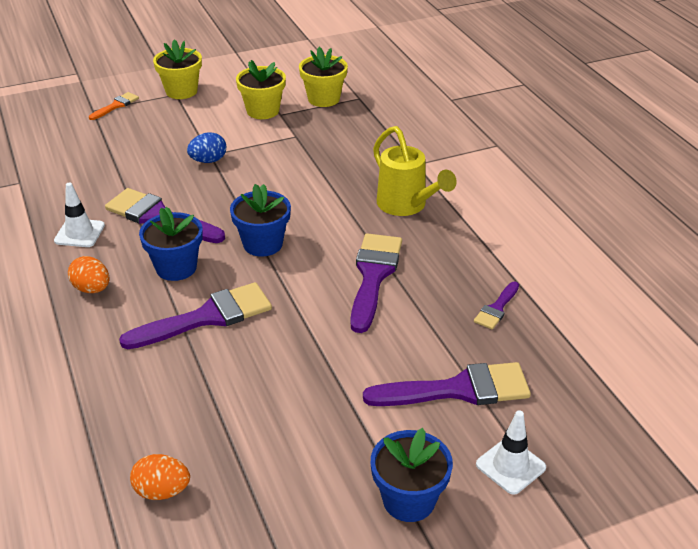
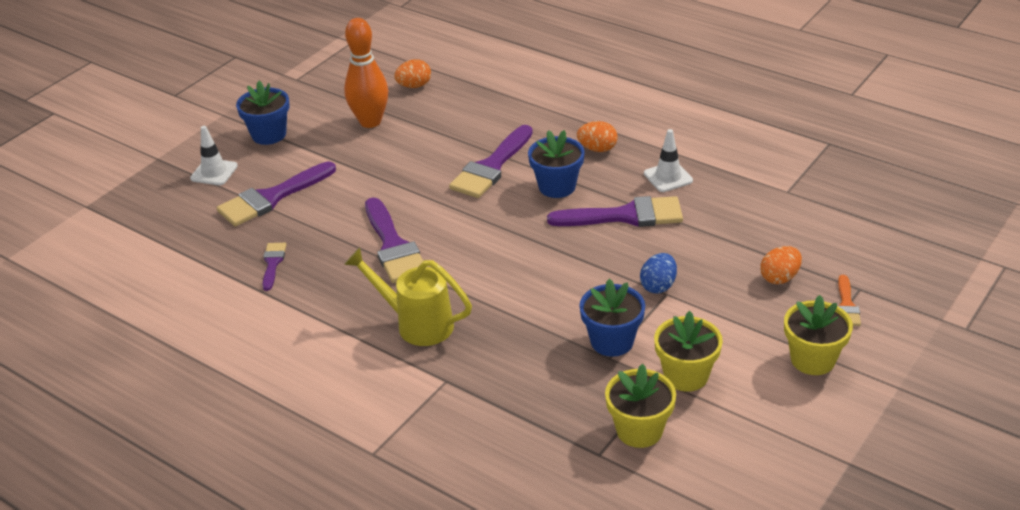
camera: 150 degrees right, 0 degrees up
(126, 134) = (779, 278): none -> orange egg
(263, 244) = (511, 232): blue flower pot -> blue flower pot (612, 341)
(269, 452) = (370, 122): none -> orange bowling pin

